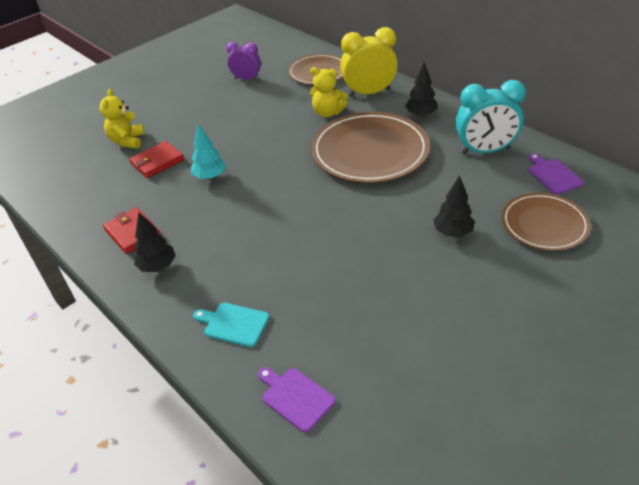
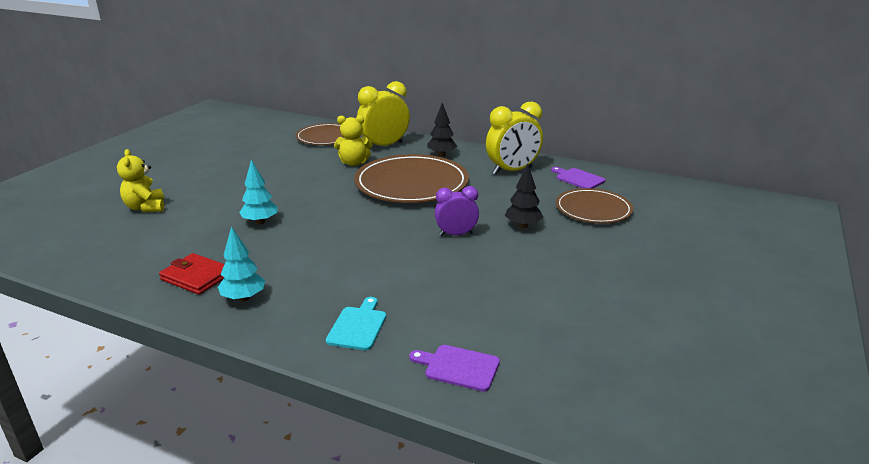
camera: 25 degrees left, 15 degrees down
(157, 162) = (192, 219): red wallet -> none
(158, 266) = (243, 298): black tree -> turquoise tree
(233, 324) = (358, 326): turquoise cutting board -> turquoise cutting board turned 105 degrees clockwise
(246, 79) = (254, 148): purple clock -> purple clock (456, 234)
(484, 151) = (512, 171): turquoise clock -> yellow clock

